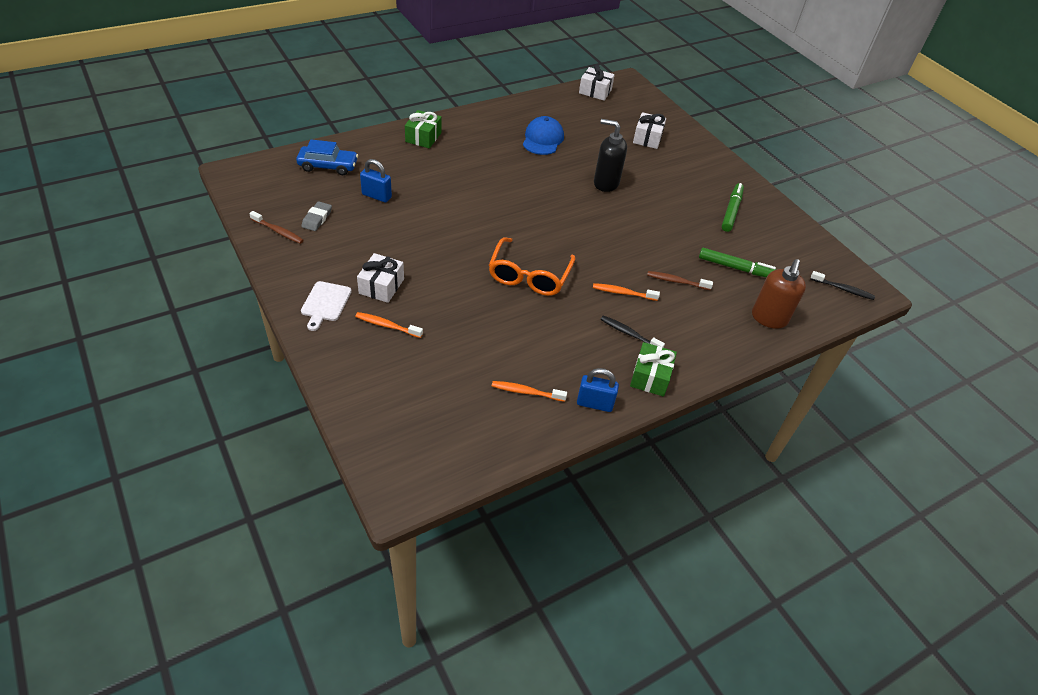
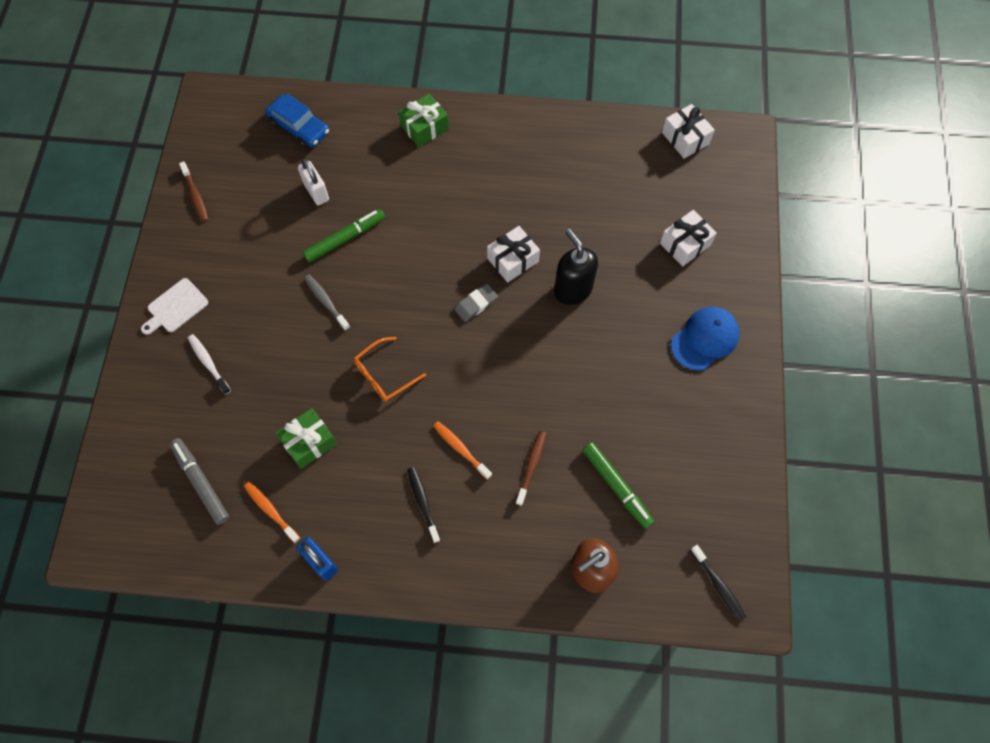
camera: 40 degrees right, 20 degrees up
(317, 219) = (240, 196): grey eraser -> grey eraser (476, 304)
(376, 196) = (316, 192): blue padlock -> white padlock
(381, 286) = (237, 312): white gift -> white gift (513, 260)
(387, 325) = (208, 363): orange toothbrush -> white toothbrush
(445, 253) = (326, 301): none -> grey toothbrush
(453, 402) = (201, 482): none -> grey marker
(529, 276) = (384, 375): orange glasses -> orange glasses, size x0.65
(543, 139) = (555, 189): blue cap -> blue cap (705, 339)
(650, 377) = (399, 565): green gift -> green gift (309, 442)
(676, 281) = (531, 466): brown toothbrush -> brown toothbrush turned 60 degrees clockwise
(731, 211) = (688, 404): green marker -> green marker (345, 238)

